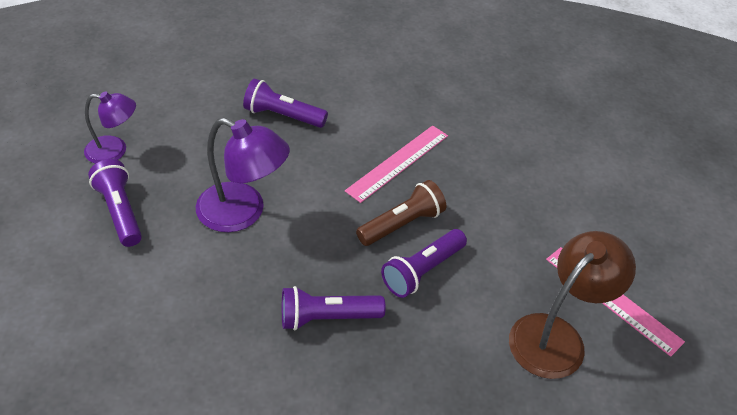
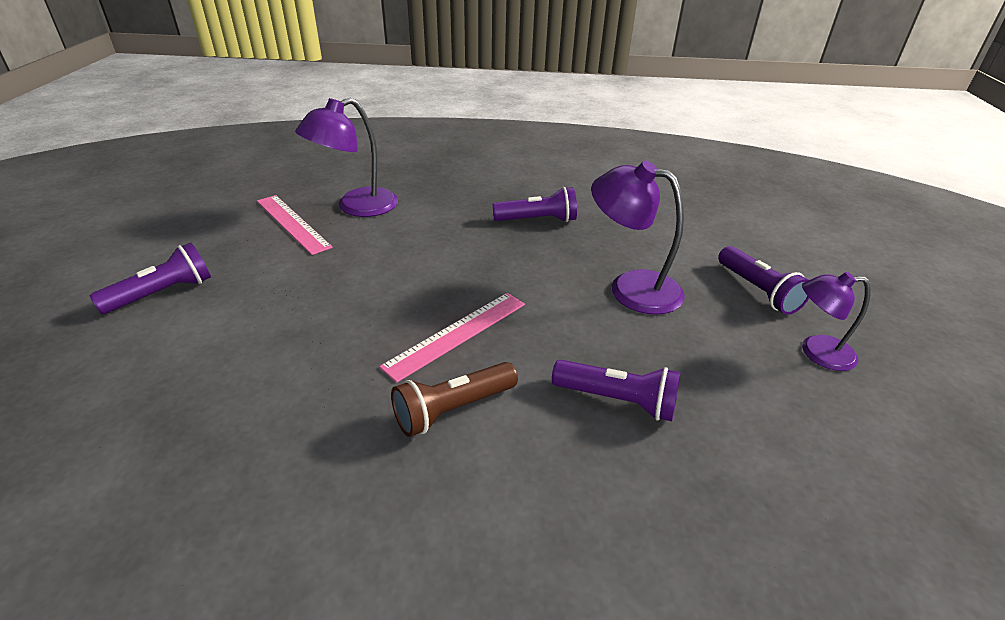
camera: 175 degrees left, 10 degrees down
(402, 224) = (465, 275): brown flashlight -> brown flashlight (453, 409)
(422, 271) = (453, 243): purple flashlight -> purple flashlight (163, 293)
(556, 336) = (356, 207): brown lamp -> purple lamp

